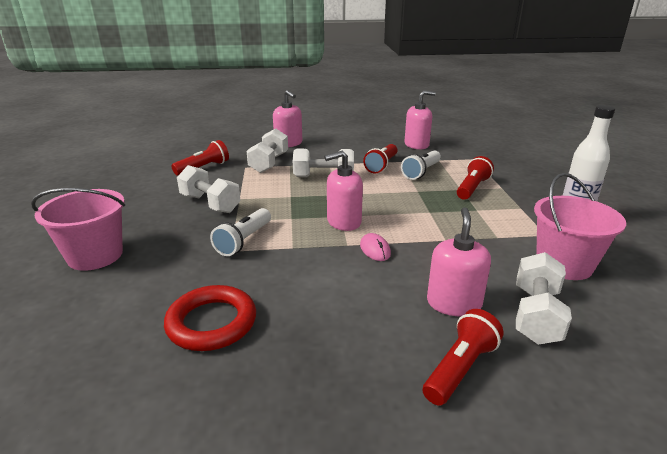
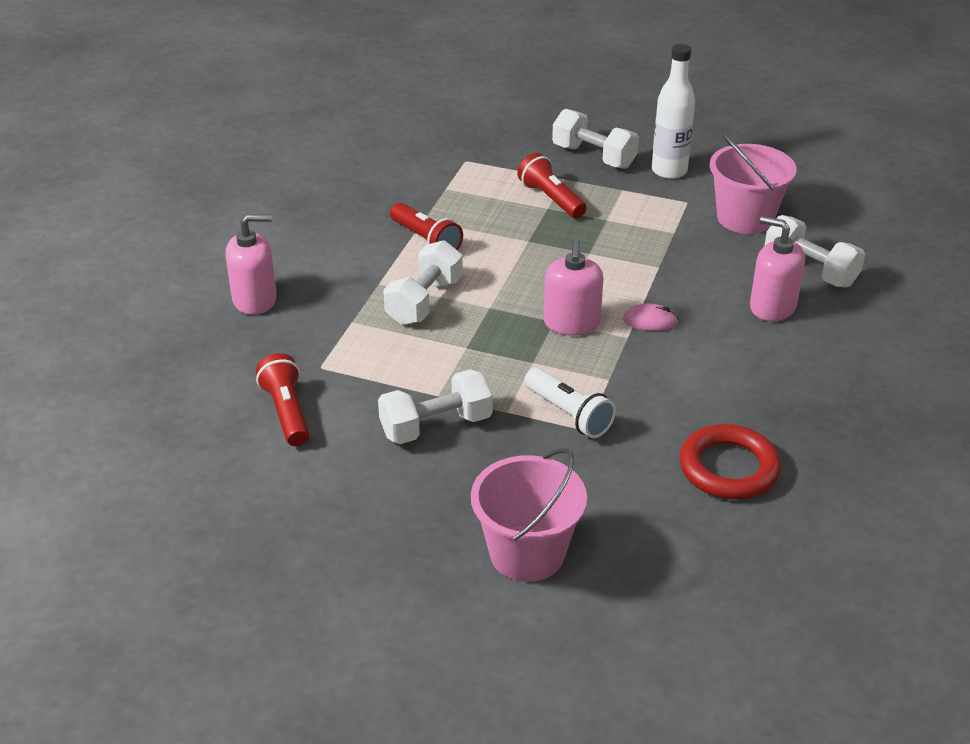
camera: 65 degrees left, 10 degrees up
(269, 163) = (325, 339): white dumbbell -> white dumbbell (594, 156)
(416, 145) = (376, 185): pink soap dispenser -> none
(421, 172) = (475, 217): white flashlight -> none
(460, 368) = (857, 338): red flashlight -> none

